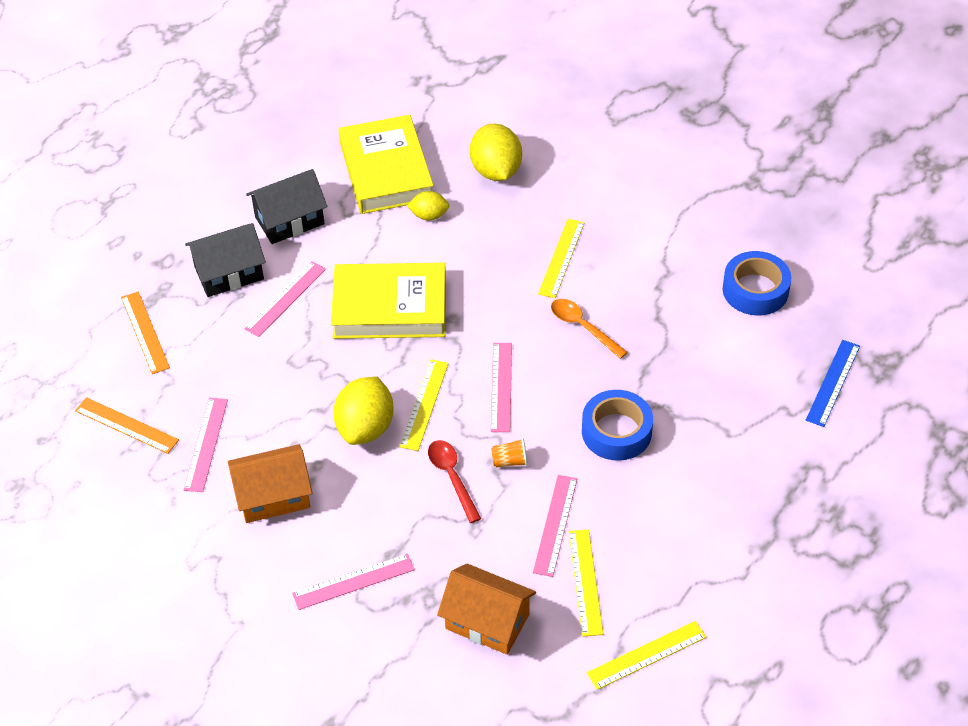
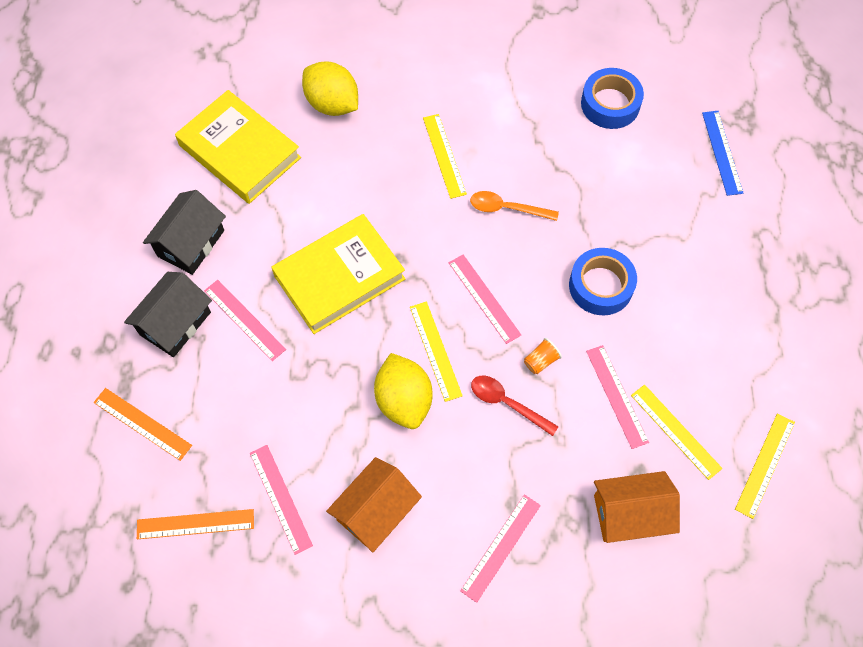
camera: 35 degrees left, 15 degrees up
(285, 299) = (244, 319): pink ruler -> pink ruler turned 45 degrees counterclockwise
(429, 215) = (308, 174): yellow lemon -> none

